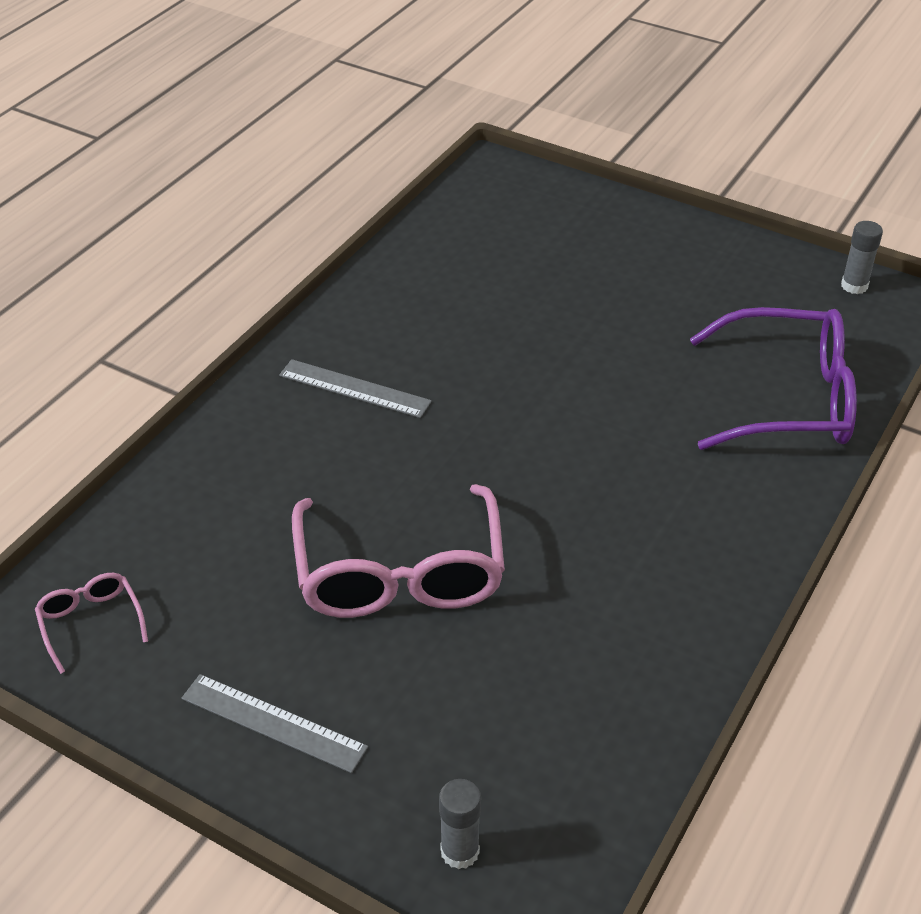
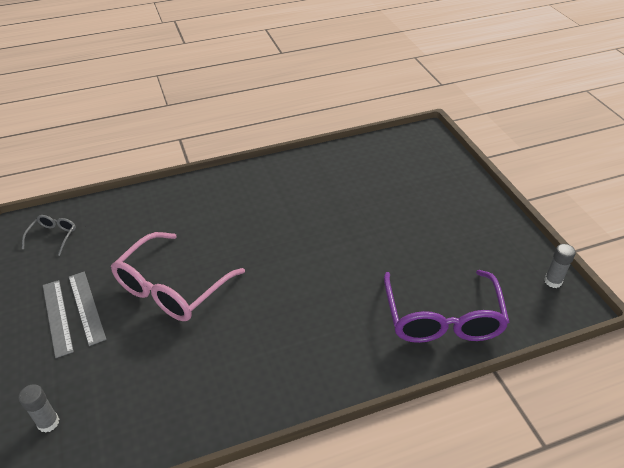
camera: 40 degrees right, 0 degrees up
(90, 622) = (53, 236): pink glasses -> grey glasses
(354, 388) = (250, 199): grey ruler -> grey ruler (86, 307)
(789, 399) = (442, 319): purple glasses -> purple glasses turned 45 degrees clockwise

